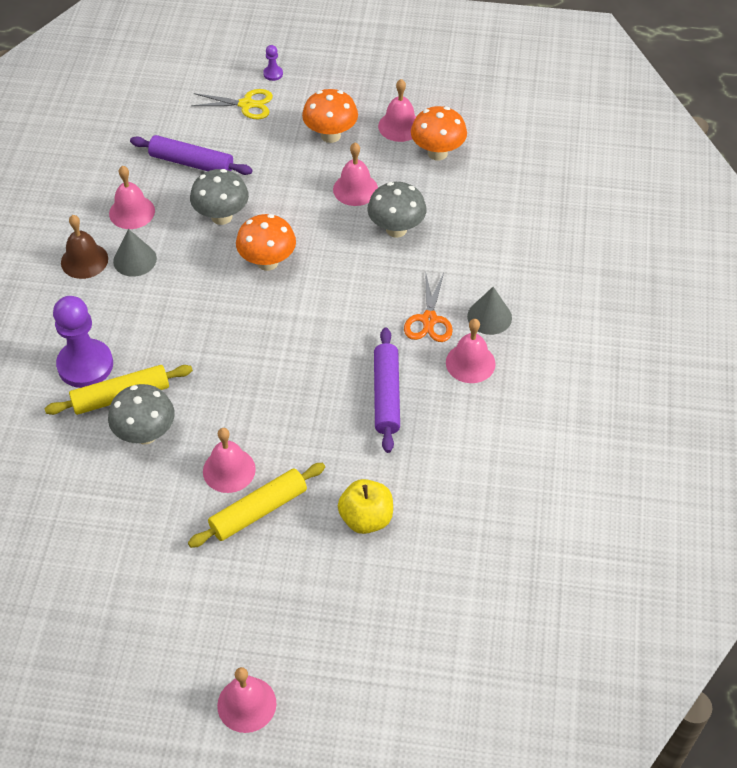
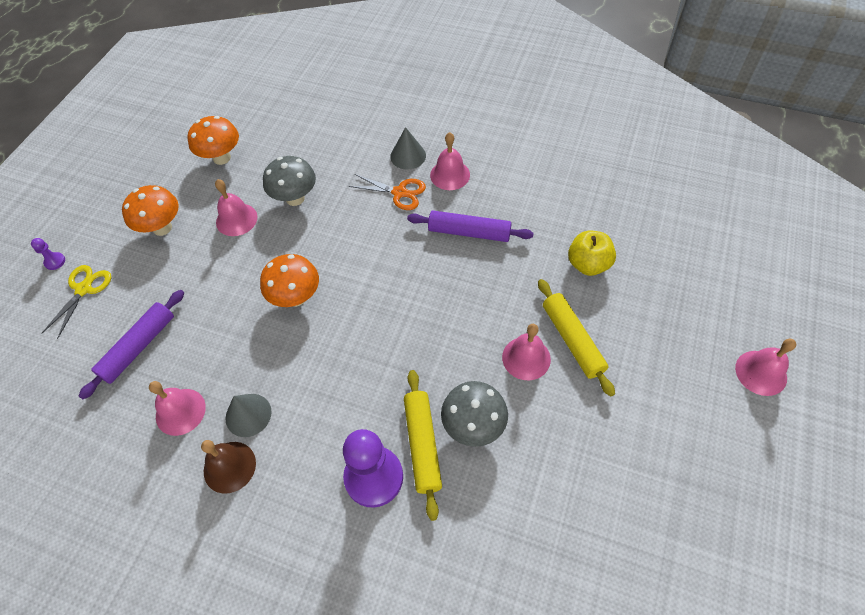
camera: 75 degrees left, 5 degrees up
(221, 217) = (223, 328): grey mushroom -> none
(399, 126) = (177, 177): pink bell -> none

